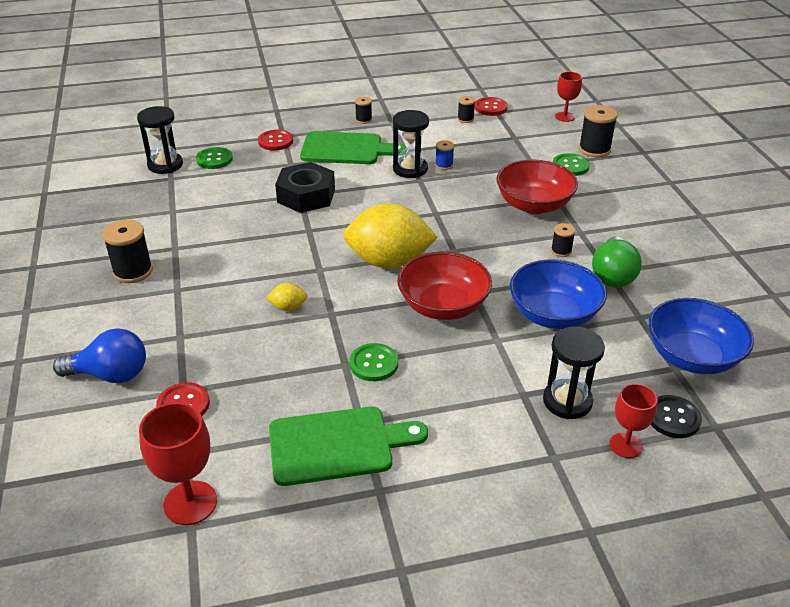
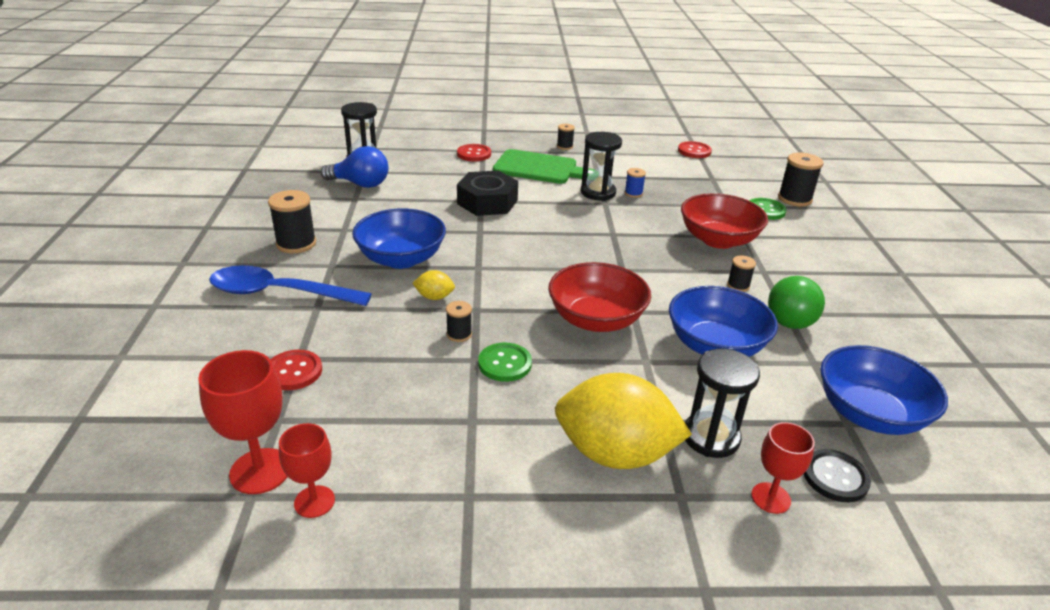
camera: 10 degrees right, 5 degrees down
(110, 375) = (235, 332): blue light bulb -> blue light bulb (360, 184)
(138, 327) = (280, 293): none -> blue spoon
(214, 159) = (411, 161): green button -> none
(243, 272) = (401, 259): none -> blue bowl
(337, 445) = (438, 439): green cutting board -> none
(389, 262) = (551, 270): yellow lemon -> yellow lemon (615, 453)
(465, 119) = (666, 157): black spool -> black spool (459, 334)
(565, 117) = (769, 167): red goblet -> red goblet (314, 501)

